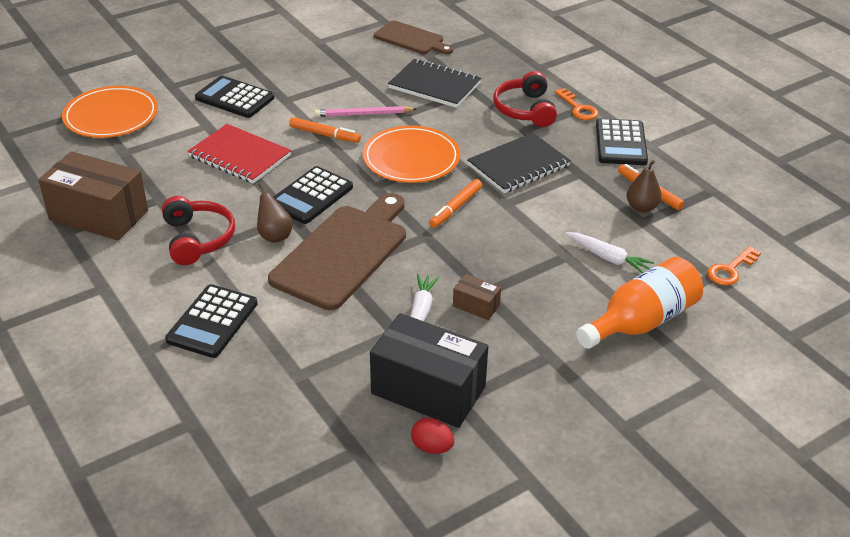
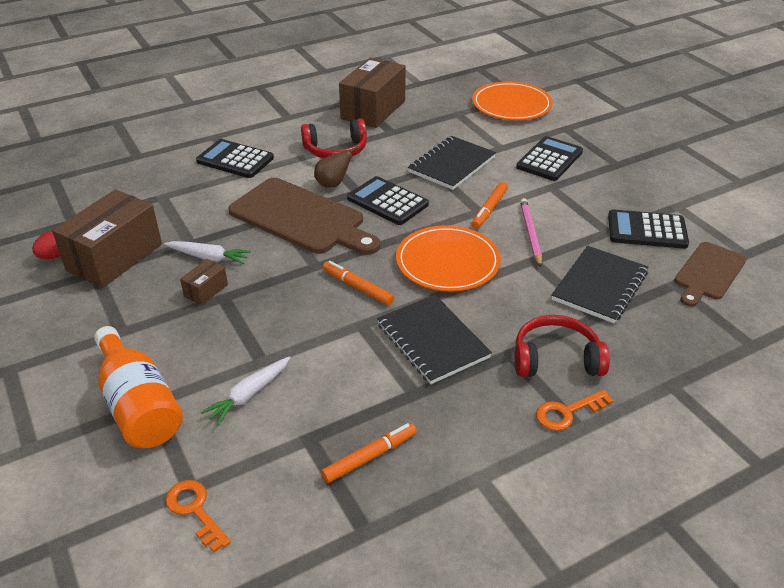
camera: 95 degrees right, 0 degrees up
(239, 156) = (451, 165): red notebook -> black notebook
(428, 390) = (114, 257): black box -> brown box
(620, 143) = (483, 445): black calculator -> black calculator (647, 230)
(641, 207) = (337, 442): brown pear -> none

